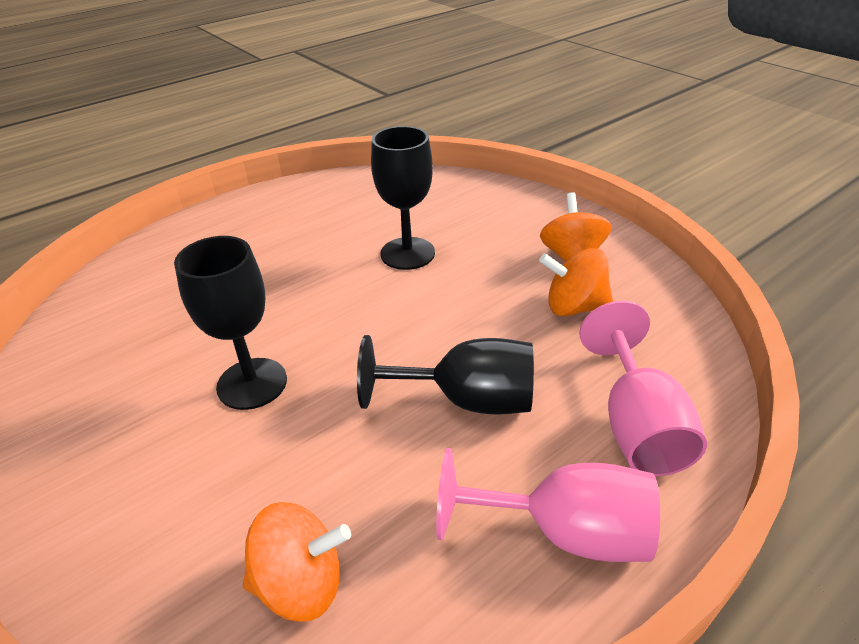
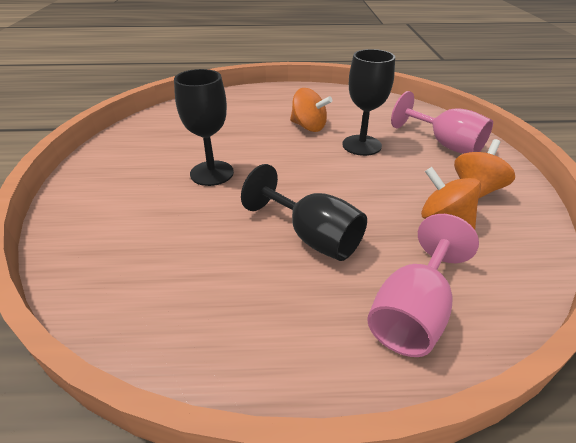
camera: 35 degrees right, 0 degrees up
(301, 583) = (135, 274): orange spinning top -> orange spinning top (309, 127)
(565, 532) = (292, 341): pink goblet -> pink goblet (444, 144)

